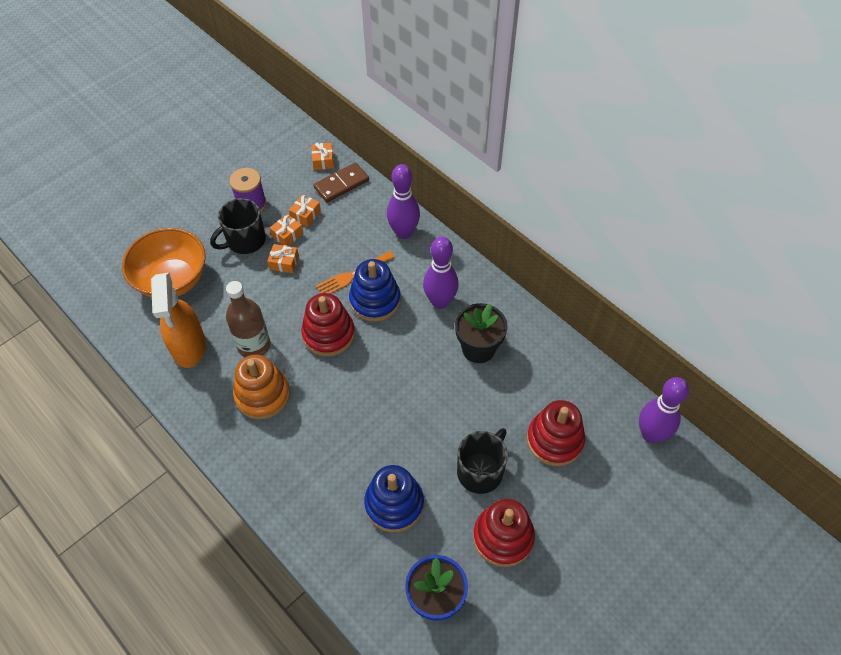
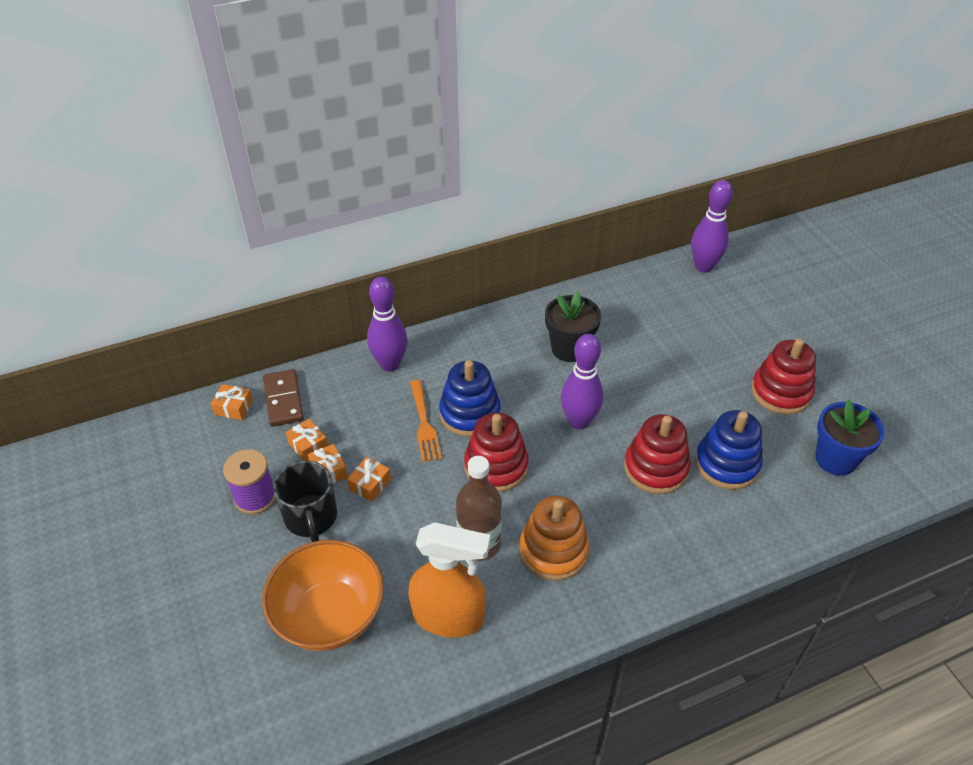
camera: 70 degrees left, 10 degrees down
(440, 302) = (498, 361): purple bowling pin -> purple bowling pin (579, 421)
(480, 471) = (708, 387): black mug -> none
(554, 440) = (690, 327): red stacking toy -> red stacking toy (655, 468)

